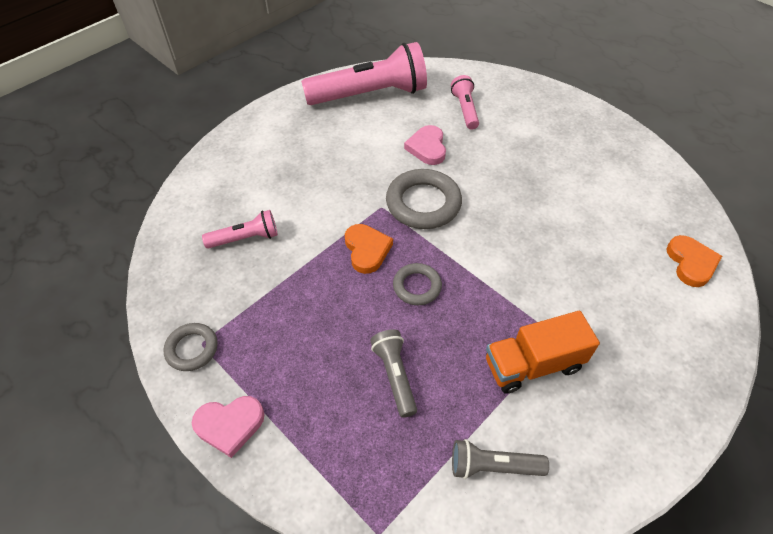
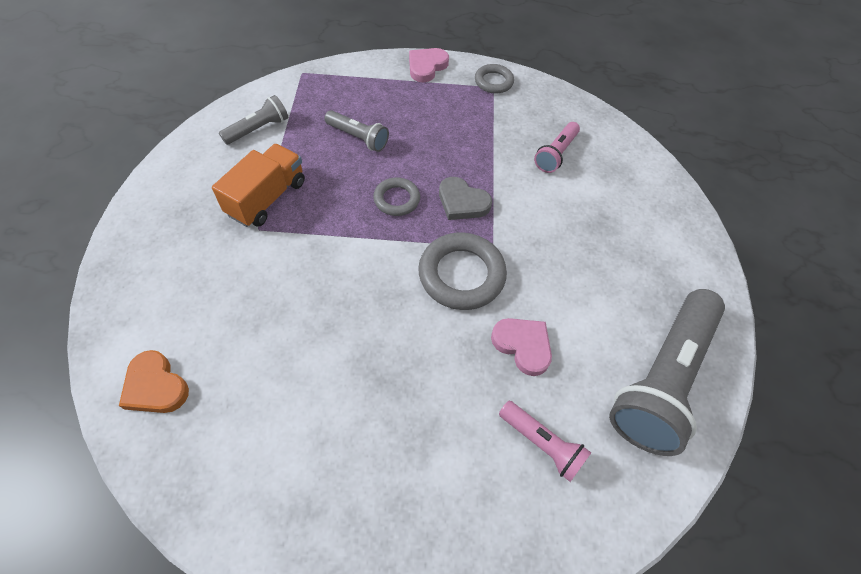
camera: 135 degrees right, 5 degrees up
(367, 250) = (462, 202): orange heart -> grey heart
(370, 94) = (661, 379): pink flashlight -> grey flashlight

